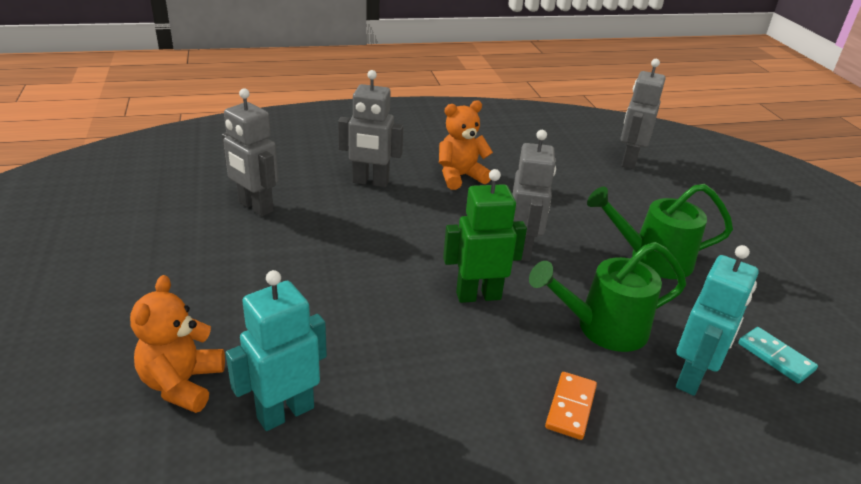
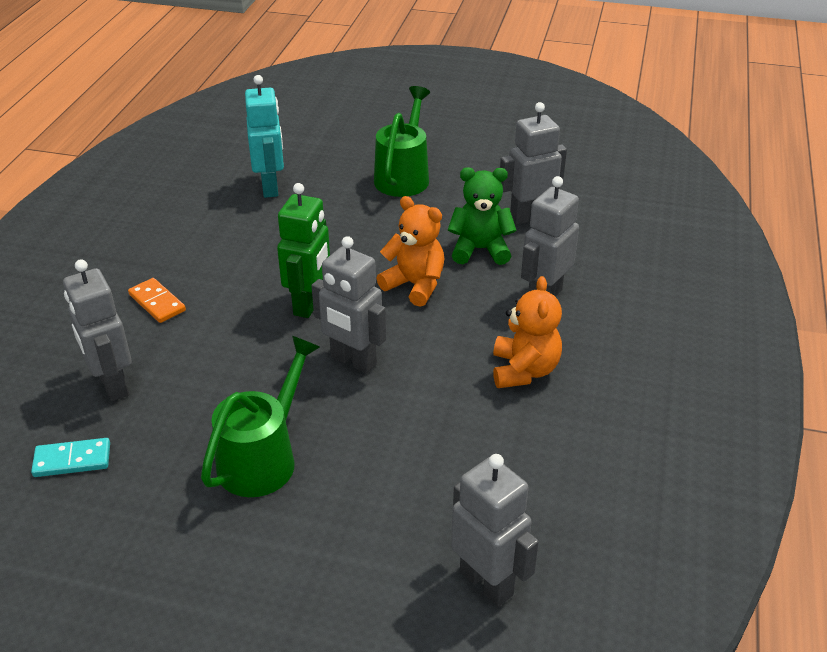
camera: 120 degrees right, 5 degrees up
(182, 384) = (328, 157): orange teddy bear -> orange teddy bear (415, 285)
(325, 222) = (480, 250): none -> green teddy bear
(602, 328) = (209, 360): green watering can -> green watering can (404, 176)
(692, 378) = (112, 385): turquoise robot -> grey robot

